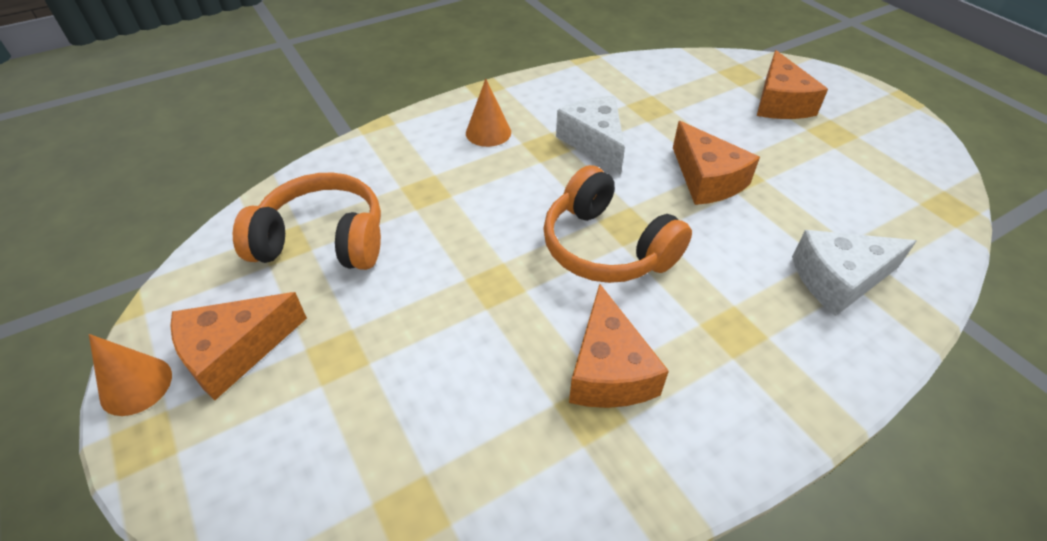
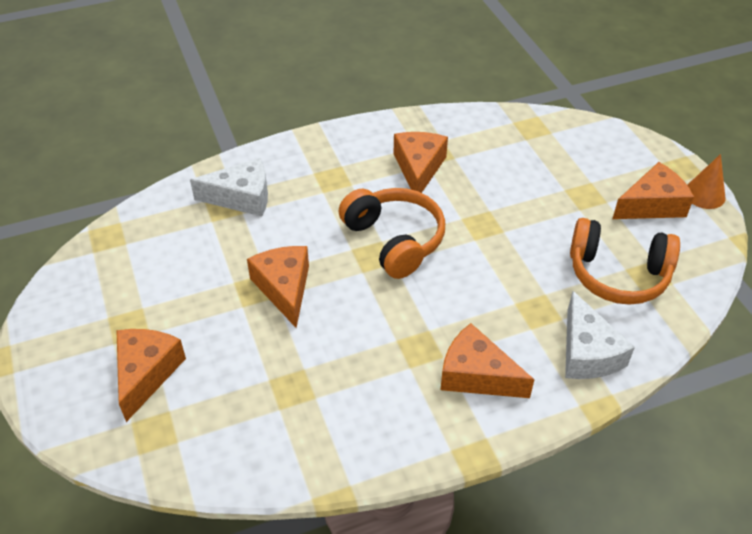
camera: 170 degrees left, 0 degrees up
(488, 132) = (476, 375): orange cone -> orange cheese
(594, 142) = (370, 346): white cheese -> white cheese (587, 352)

